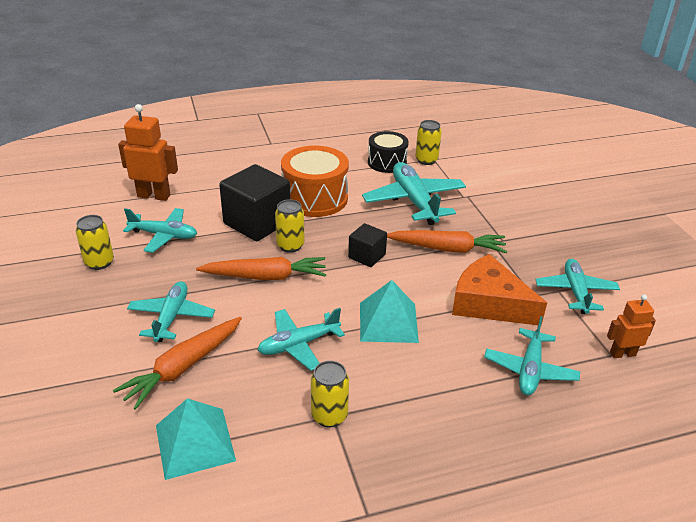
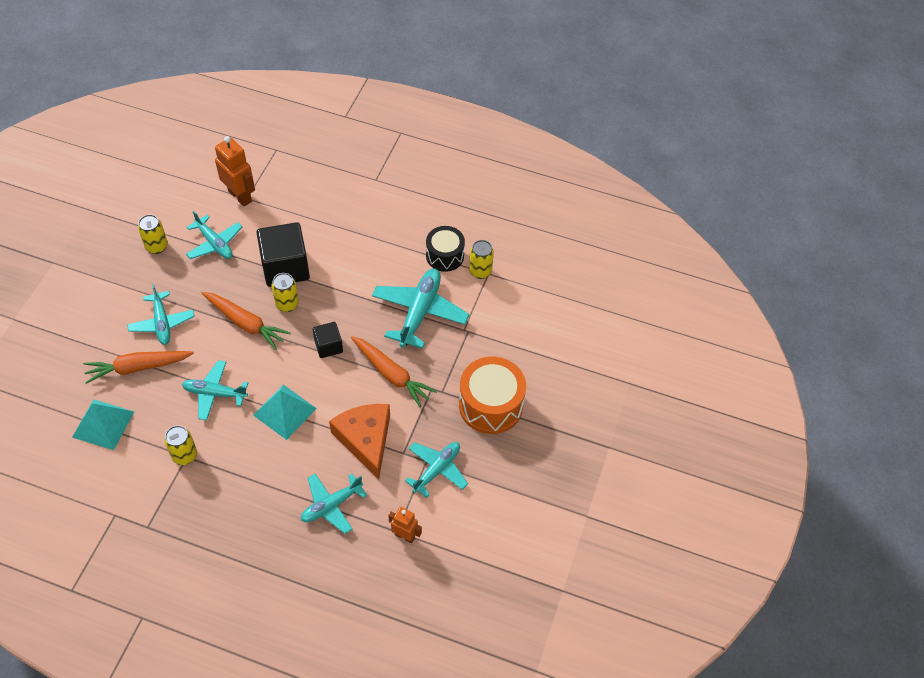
camera: 35 degrees right, 20 degrees up
(171, 317) = (162, 323): turquoise plane -> turquoise plane turned 120 degrees clockwise
(315, 198) = (349, 265): orange drum -> orange drum (491, 405)

